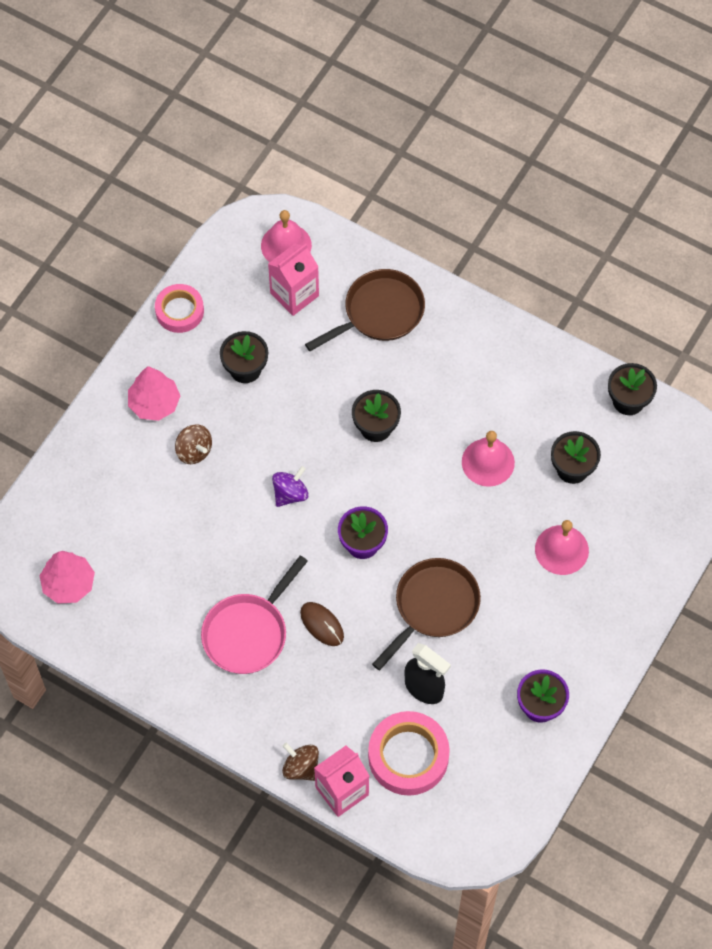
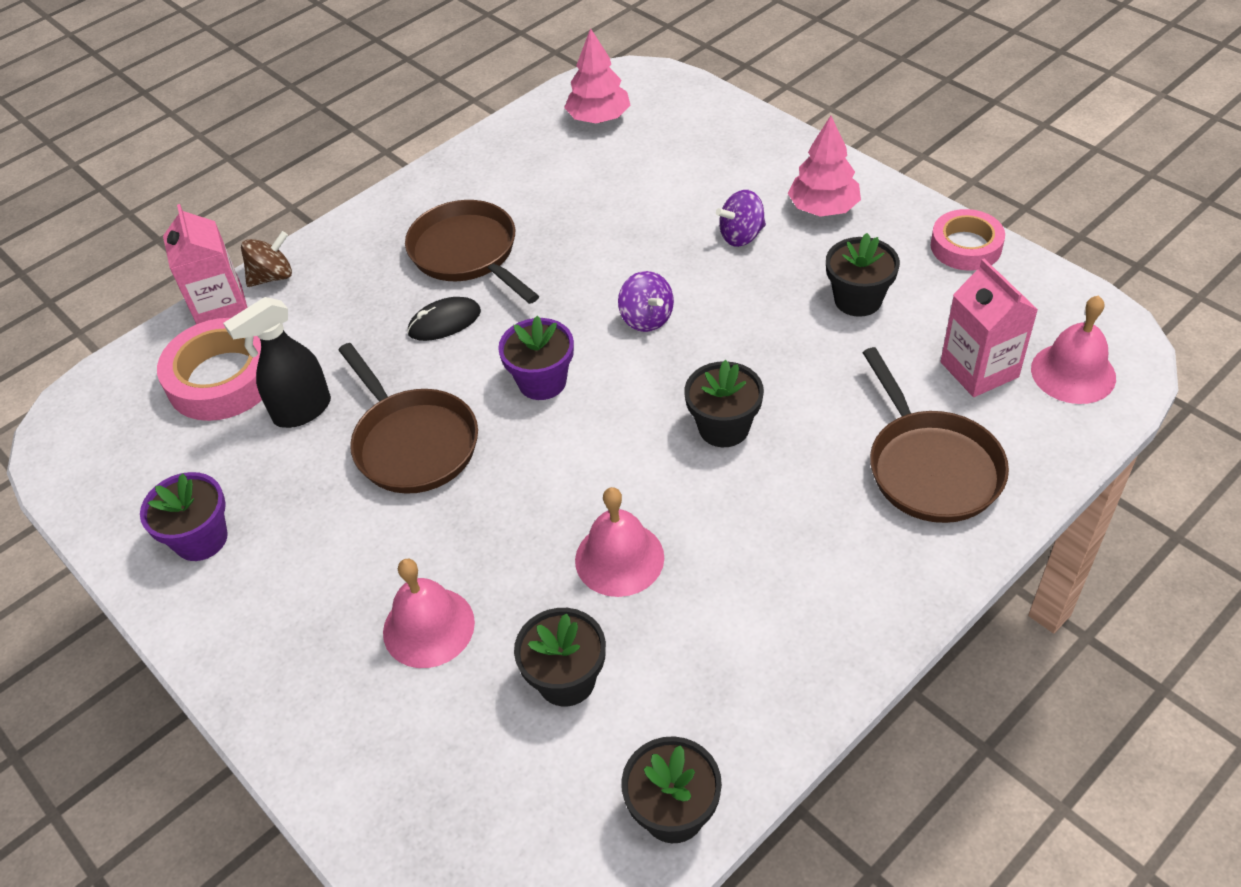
camera: 110 degrees right, 15 degrees down
(194, 451) = (741, 236): brown spinning top -> purple spinning top
(248, 632) = (468, 254): pink pan -> brown pan
(322, 625) = (444, 322): brown mouse -> black mouse

